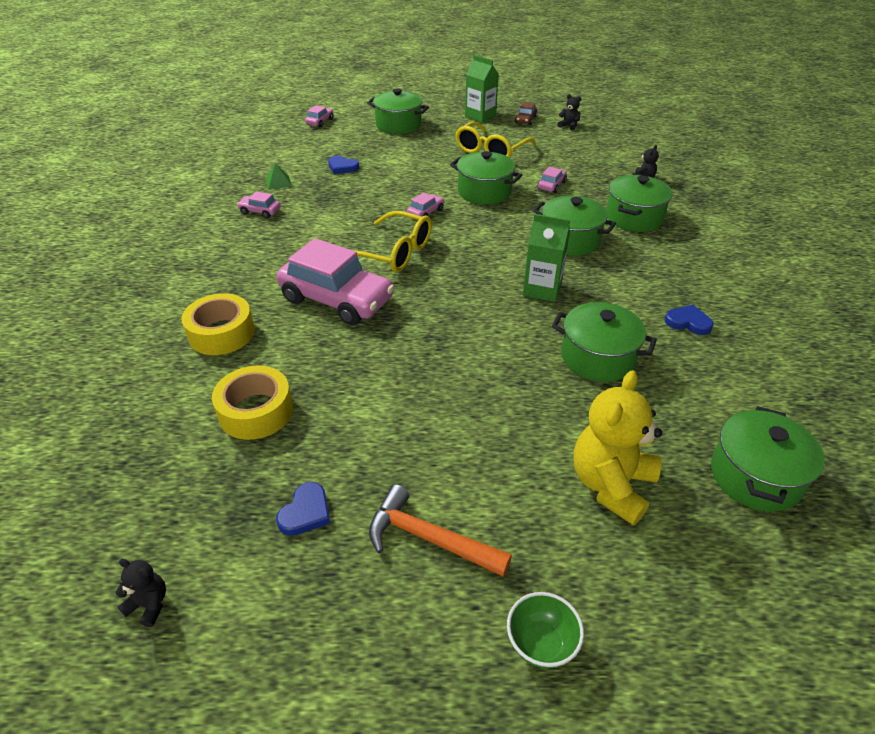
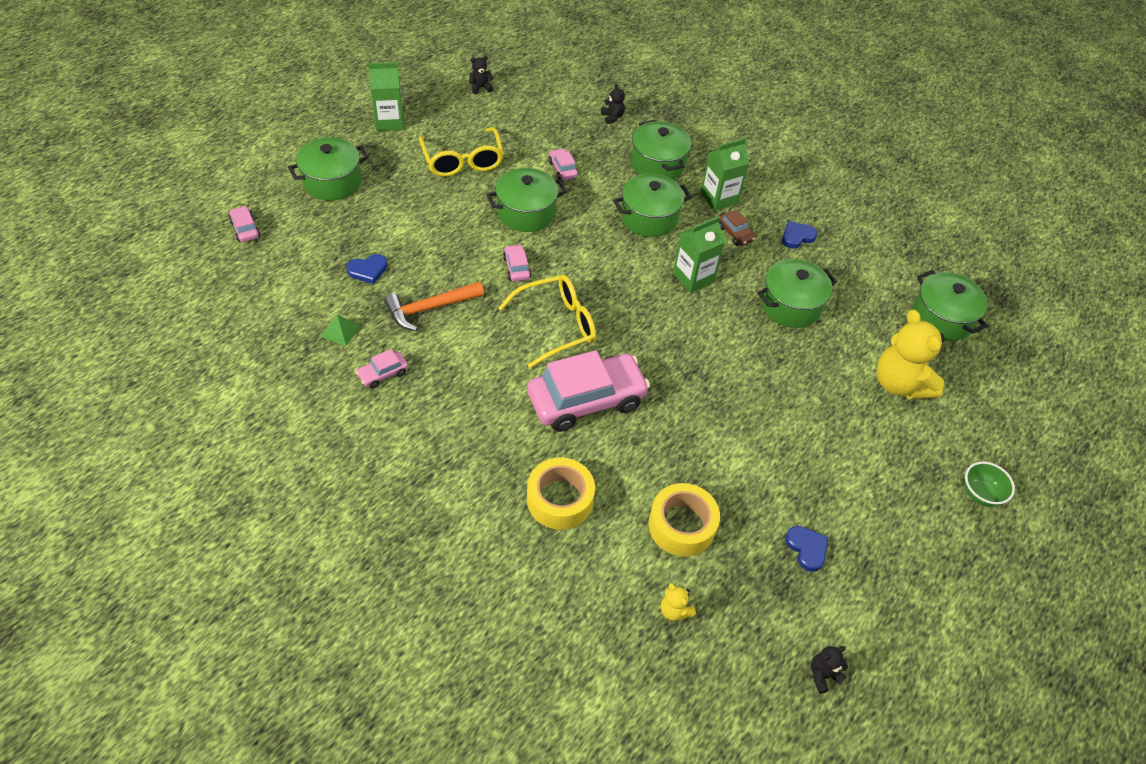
camera: 55 degrees left, 10 degrees up
(155, 451) = (674, 610): none -> yellow teddy bear
(429, 538) = (876, 497): orange hammer -> orange hammer (430, 308)
(525, 120) = (435, 102): brown car -> brown car (735, 233)
(653, 261) = (719, 198): none -> green carton

